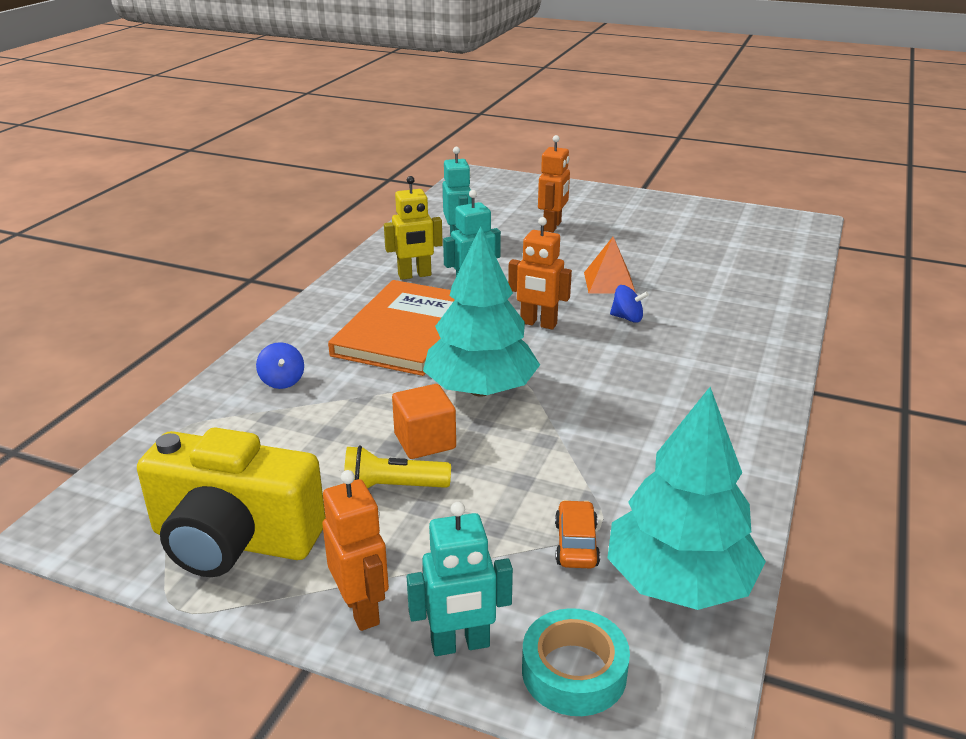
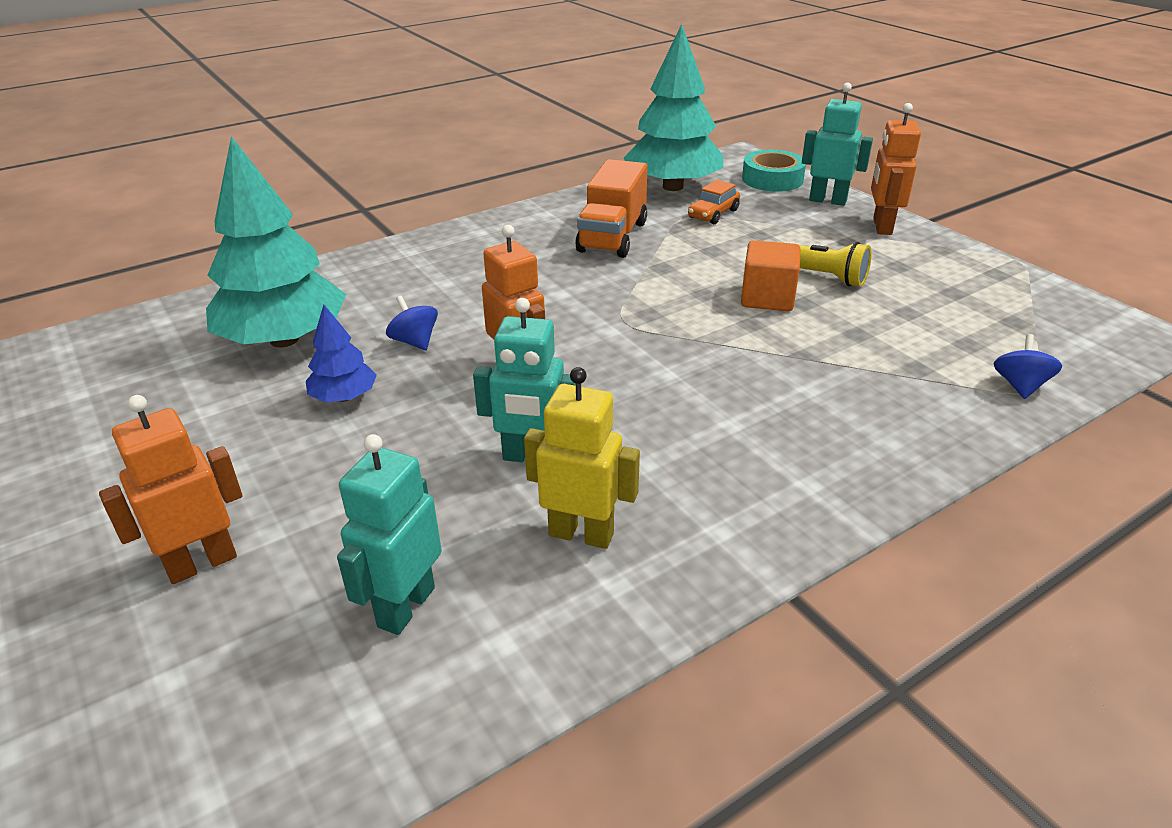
camera: 145 degrees left, 5 degrees up
(234, 540) = (970, 282): yellow camera -> none
(282, 381) = (892, 408): blue spinning top -> blue spinning top (1020, 386)
(406, 331) = (688, 423): orange book -> none
(481, 390) = (671, 322): turquoise tree -> turquoise tree (284, 339)
(609, 282) = (344, 397): orange pyramid -> blue tree
(633, 460) = (612, 237): none -> orange truck

